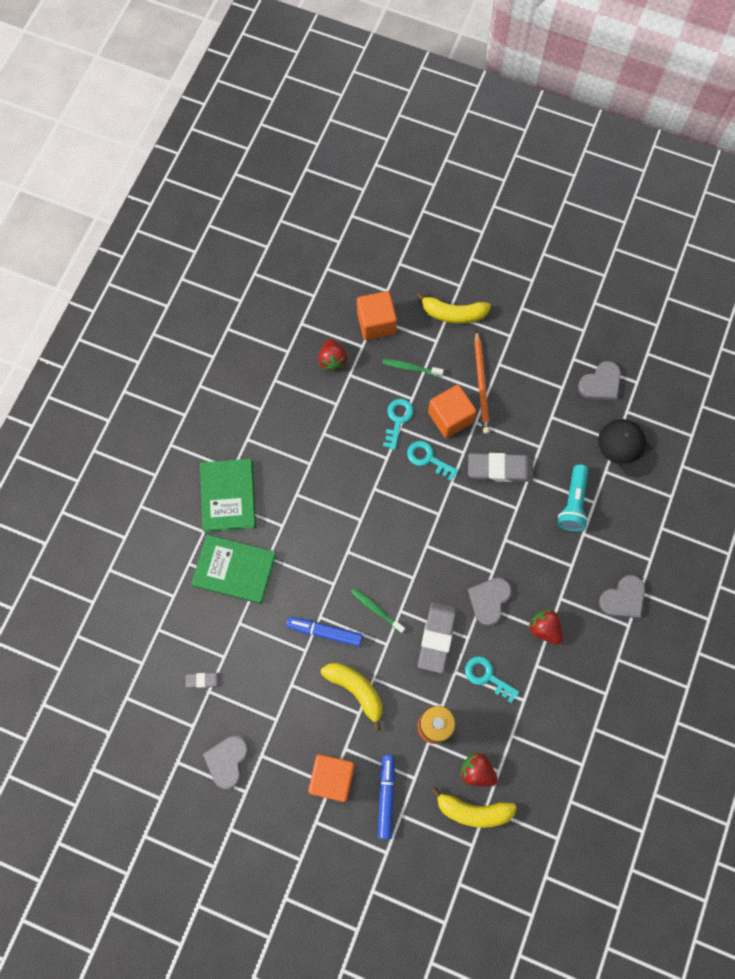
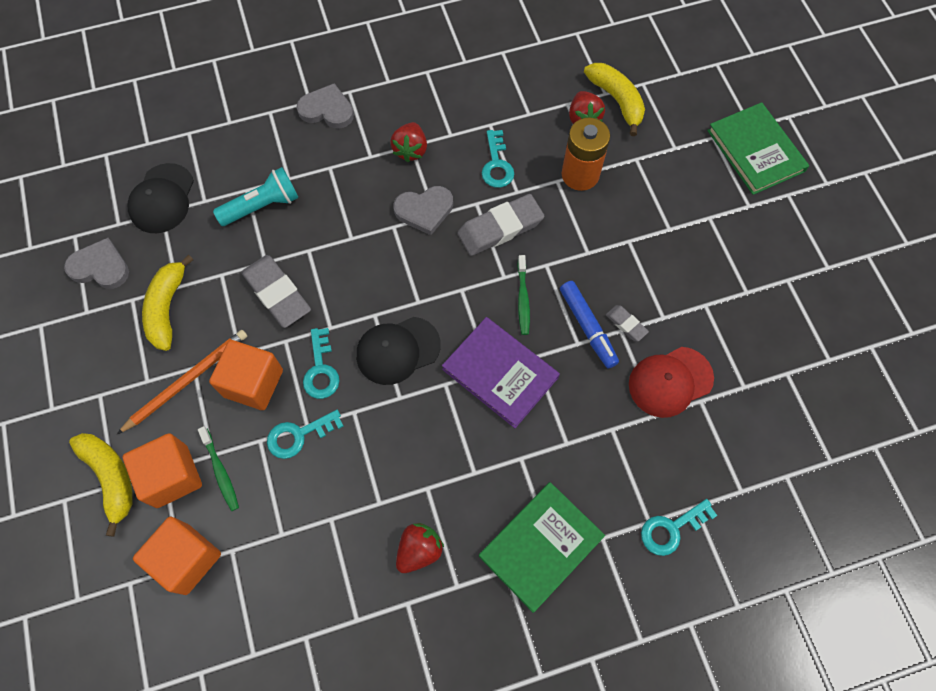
camera: 130 degrees left, 5 degrees down
(175, 571) = (671, 529): none -> turquoise key
(204, 680) = (740, 400): grey eraser -> grey eraser (626, 324)
(227, 761) = (781, 316): grey heart -> none
(234, 570) = (611, 467): green book -> green book (755, 151)
(250, 649) = (670, 382): none -> red cap
(332, 360) = (277, 571): red strawberry -> red strawberry (419, 550)
(332, 777) = (702, 220): orange cube -> orange cube (172, 476)
(340, 555) = (500, 373): none -> purple book
(356, 690) = (612, 258): yellow banana -> yellow banana (167, 308)
(386, 796) = (672, 169): blue marker -> none
(404, 509) = (397, 350): none -> black cap

